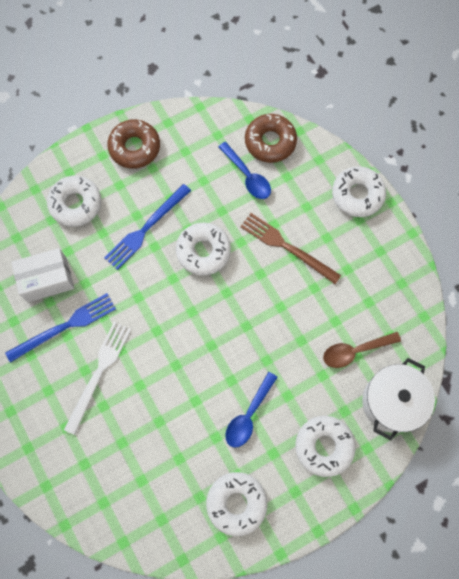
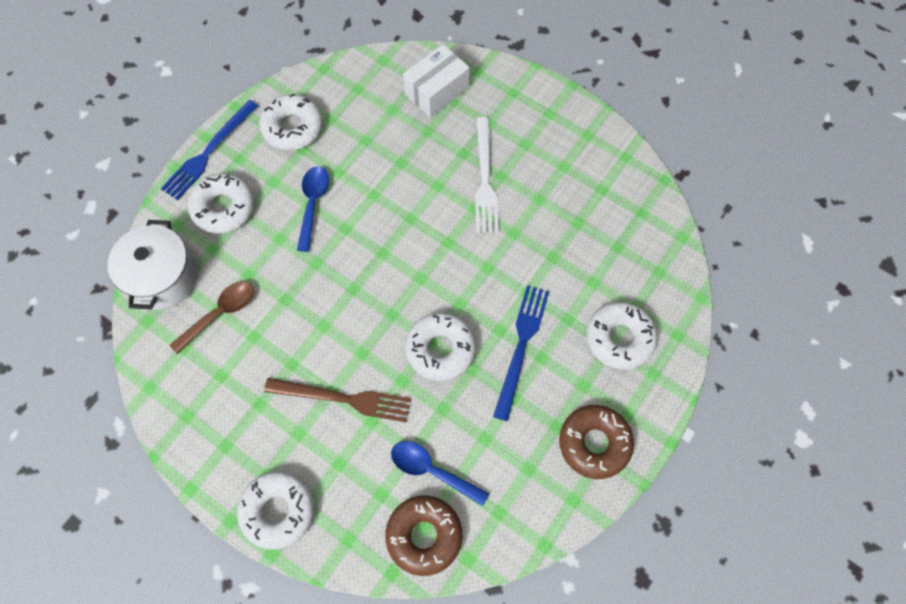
camera: 155 degrees right, 5 degrees down
(47, 280) = (595, 243): white box -> white box (437, 91)
(65, 326) = (546, 206): blue fork -> blue fork (209, 152)

